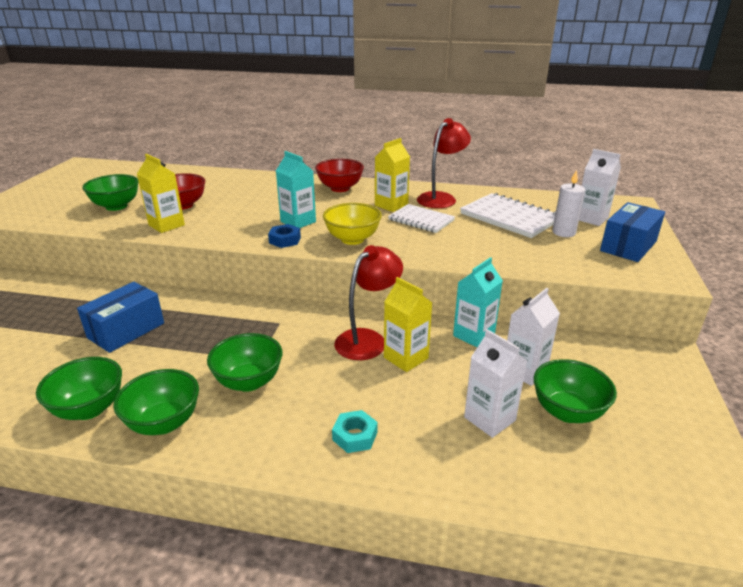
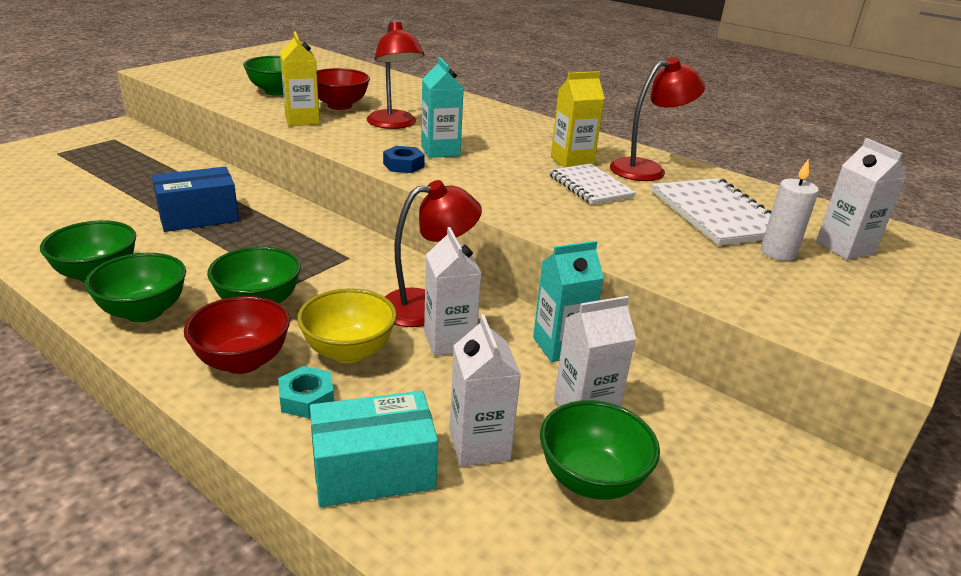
camera: 25 degrees right, 0 degrees up
(242, 210) = (394, 124): none -> red lamp
(340, 188) = (530, 129): red bowl -> red bowl (243, 361)
(352, 239) = (480, 184): yellow bowl -> yellow bowl (349, 351)
(406, 358) = (449, 341): yellow carton -> white carton
(446, 464) = (373, 471): none -> turquoise box
(628, 246) = (863, 297): blue box -> none

